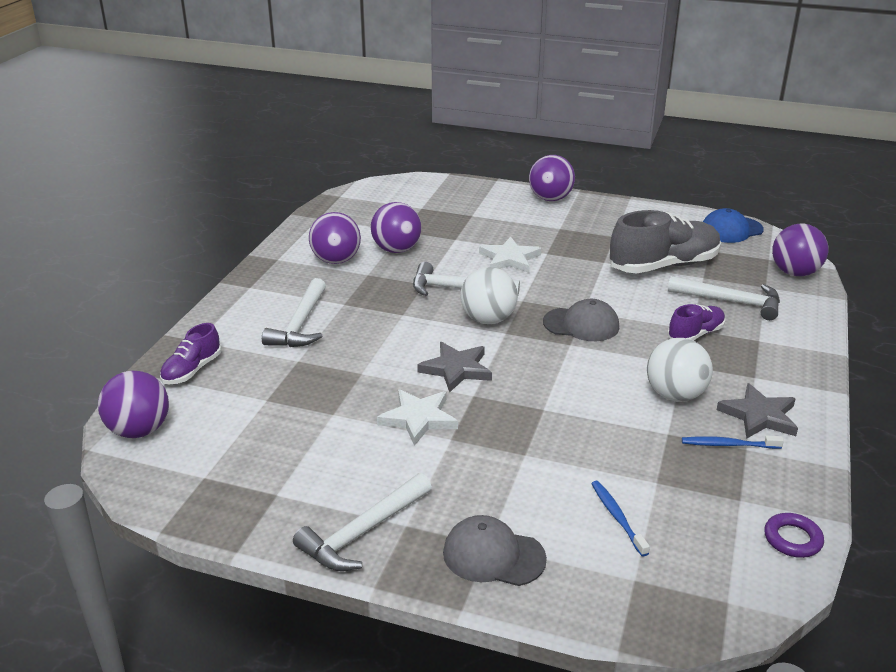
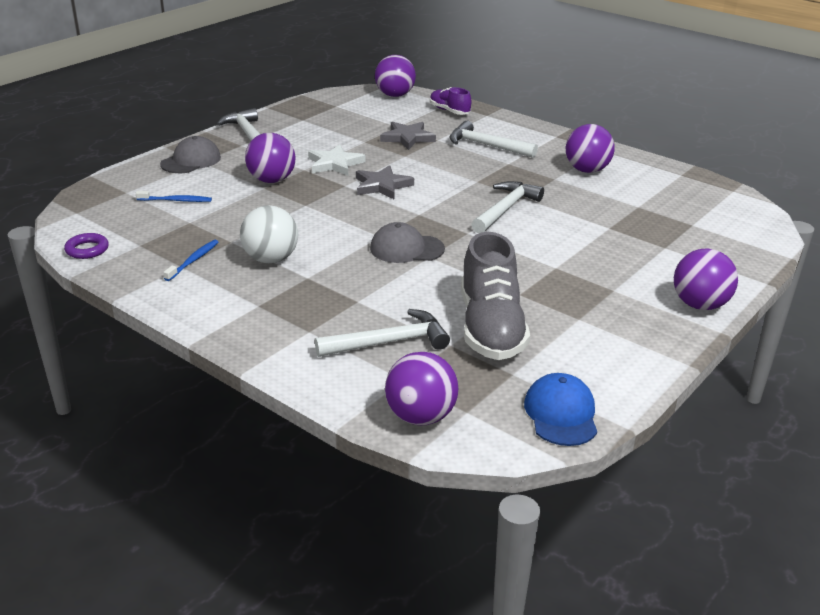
camera: 110 degrees right, 0 degrees up
(396, 250) = (597, 197): purple ball -> purple ball (271, 180)
(488, 319) = (444, 211): white ball -> none
(509, 259) = (552, 245): white star -> none
(581, 324) = (406, 249): grey cap -> grey cap turned 60 degrees clockwise
(695, 334) = (346, 299): purple shoe -> none
(730, 301) = (389, 342): white hammer -> white hammer turned 150 degrees counterclockwise
(759, 416) = (209, 286): grey star -> grey star (407, 138)

